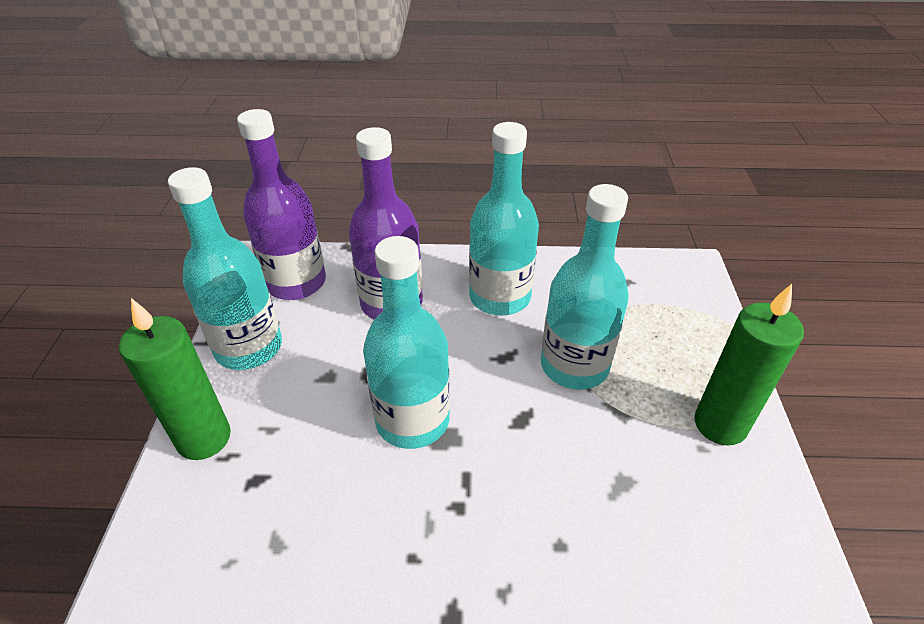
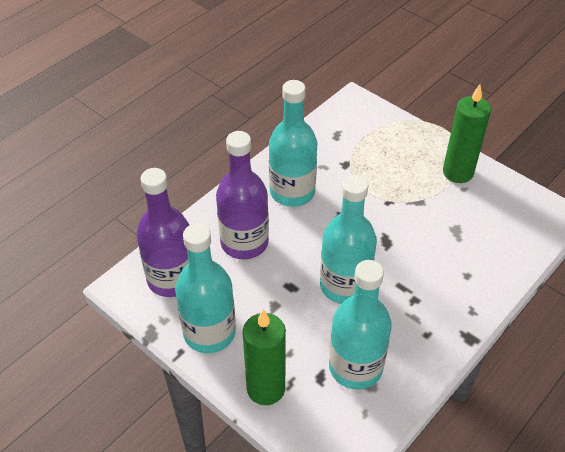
camera: 50 degrees left, 5 degrees up
(574, 365) = (373, 197): turquoise bottle -> turquoise bottle (355, 367)

